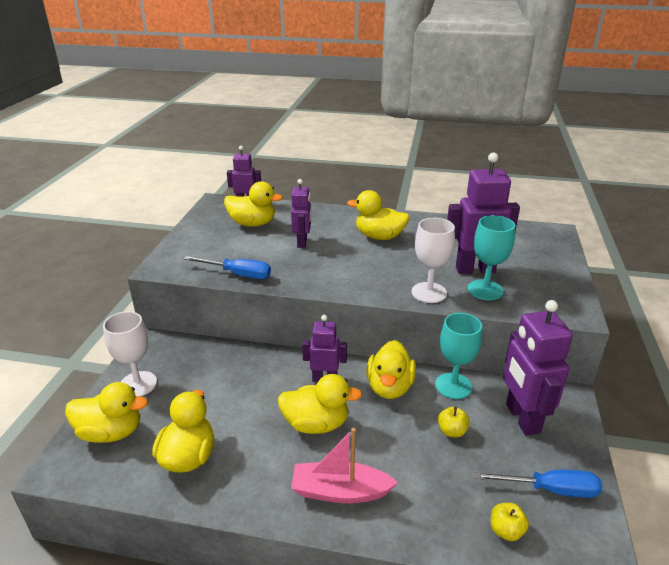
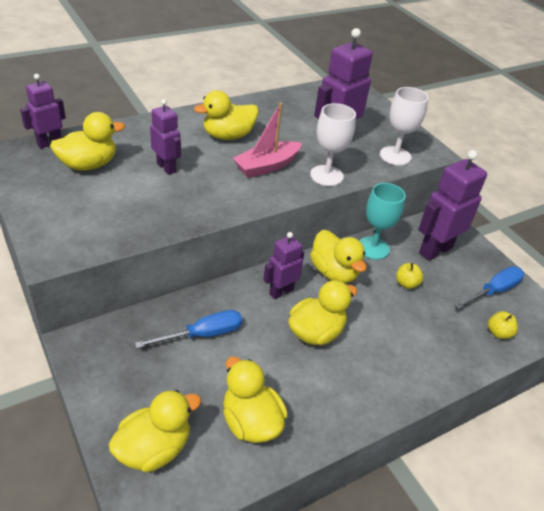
camera: 45 degrees left, 10 degrees up
(138, 384) = (121, 390): white goblet -> white goblet (395, 156)
(238, 274) = (147, 227): blue screwdriver -> blue screwdriver (203, 334)
(340, 491) = (387, 372): pink boat -> pink boat (267, 166)
(485, 290) = (361, 156): turquoise goblet -> none
(522, 418) = (435, 250): purple robot -> purple robot turned 105 degrees clockwise

